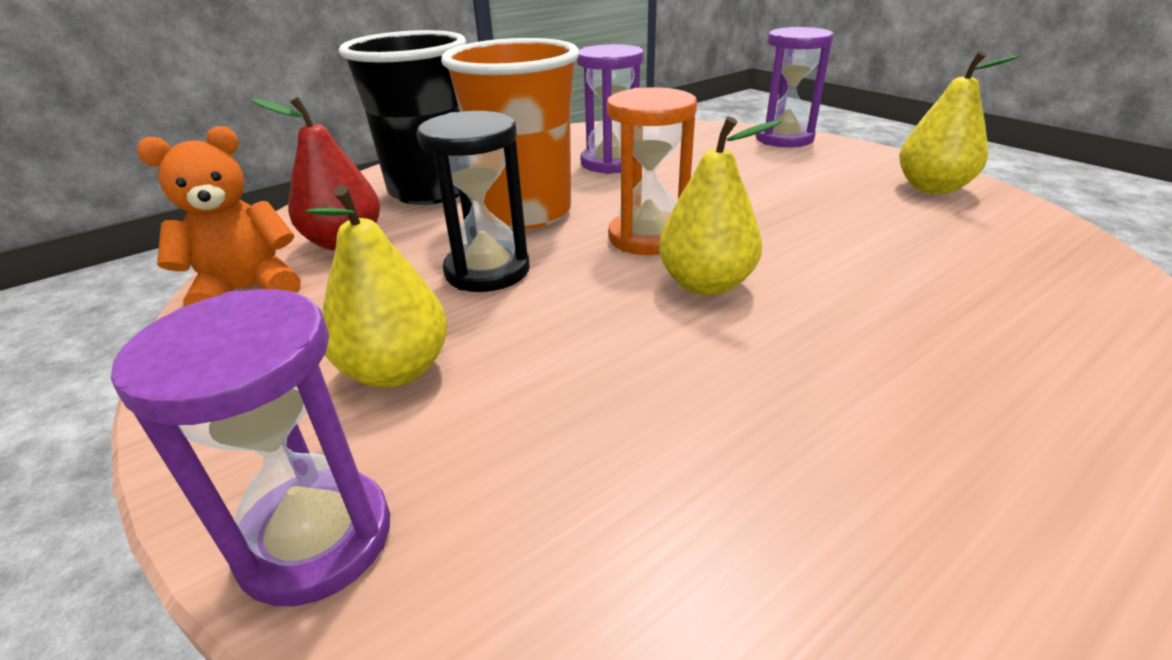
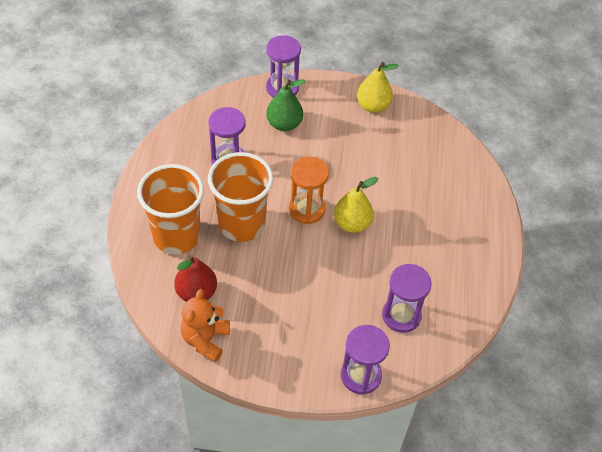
camera: 50 degrees left, 20 degrees up
(396, 370) = (309, 326): yellow pear -> none
(431, 190) = (176, 236): black cup -> orange cup
(487, 271) = (275, 267): black hourglass -> none
(604, 487) = (401, 315): none -> purple hourglass
(741, 161) = (284, 124): none -> green pear

